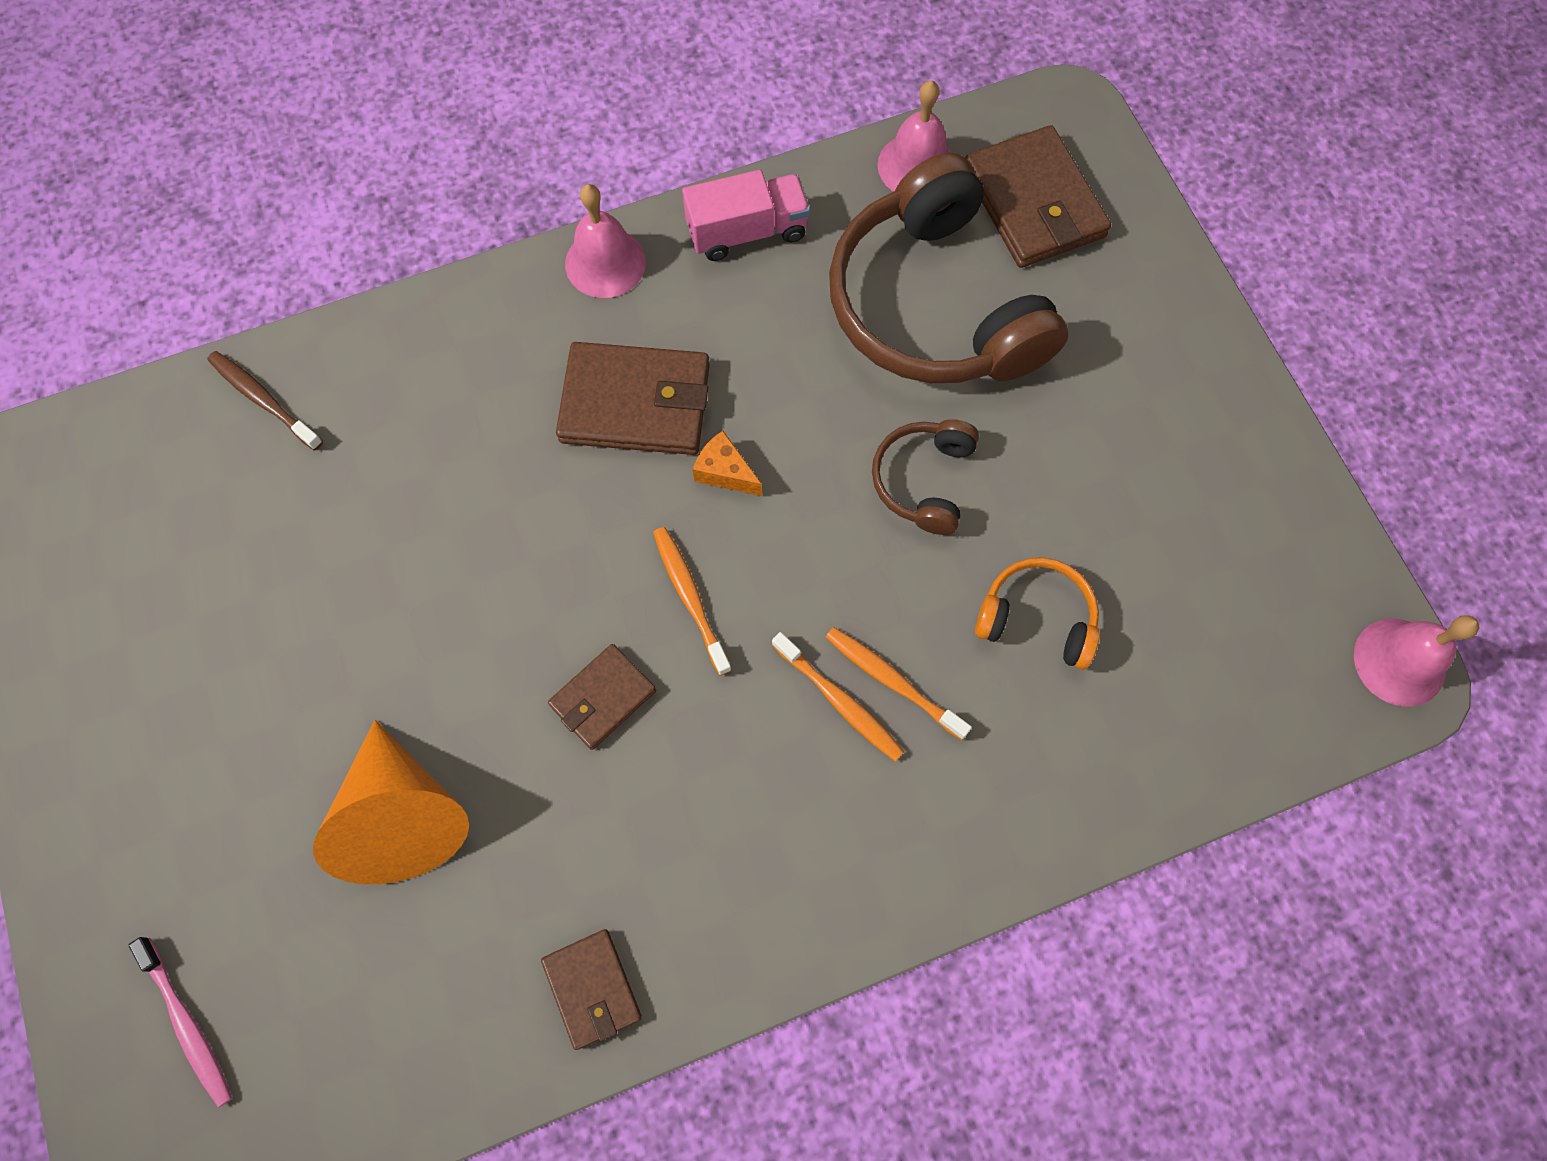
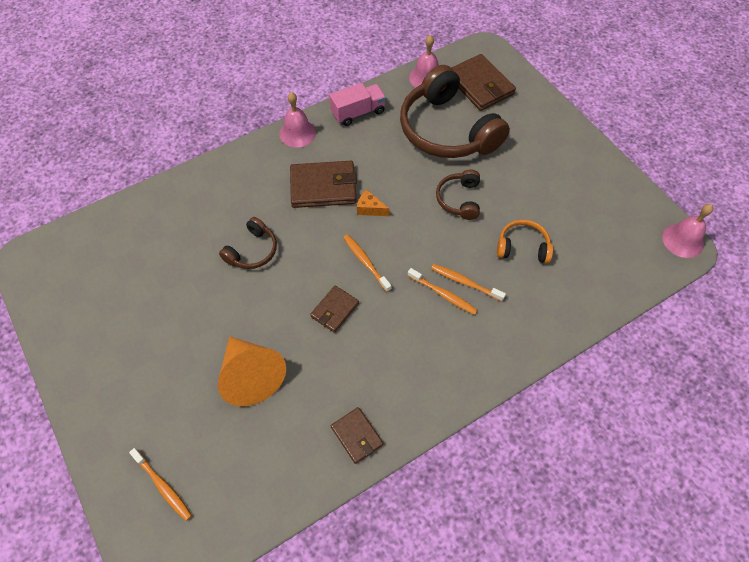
camera: 10 degrees left, 10 degrees down
(187, 1024) = (163, 486): pink toothbrush -> orange toothbrush
(263, 399) = (150, 210): brown toothbrush -> none
(457, 531) = (252, 251): none -> brown headphones

